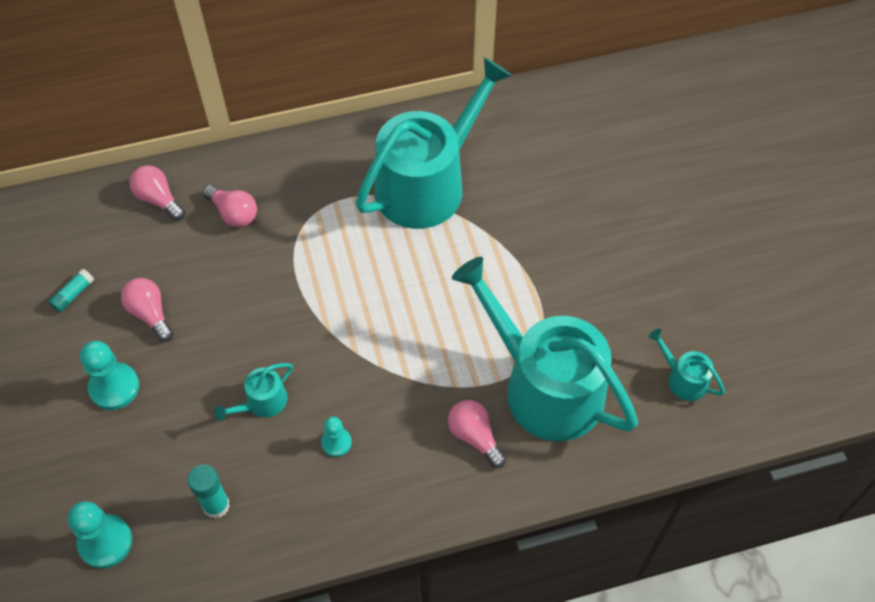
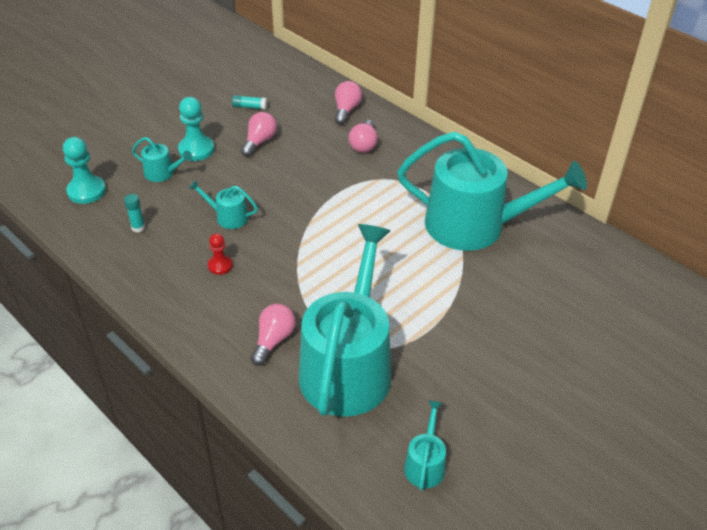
camera: 60 degrees right, 15 degrees down
(133, 442) = (163, 173): none -> turquoise watering can
(216, 505) = (138, 227): turquoise glue stick -> turquoise glue stick, size x0.66
(336, 442) = (220, 265): turquoise pawn -> red pawn

